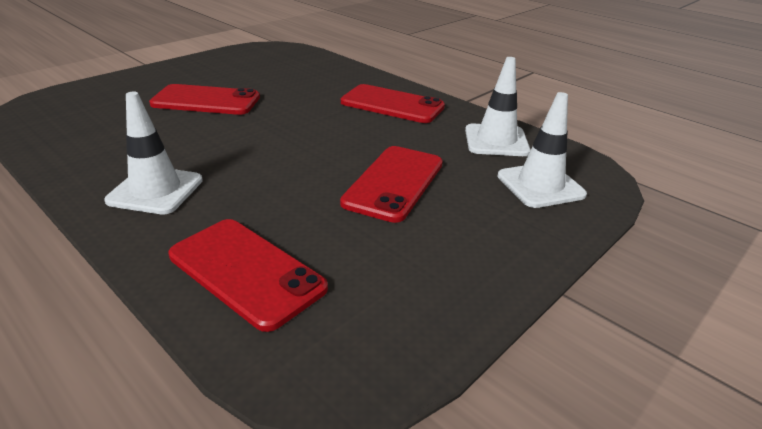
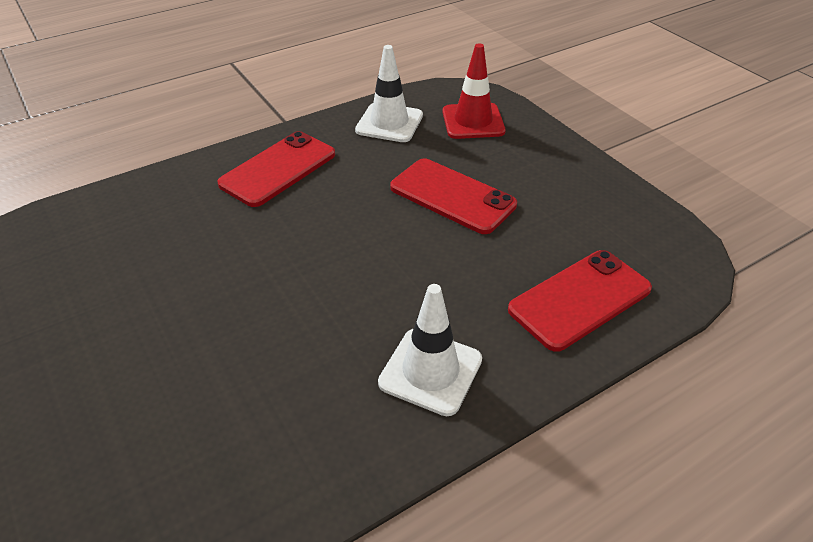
camera: 75 degrees left, 10 degrees up
(206, 101) = (181, 332): red phone -> none
(540, 185) = (473, 121): white traffic cone -> red traffic cone

